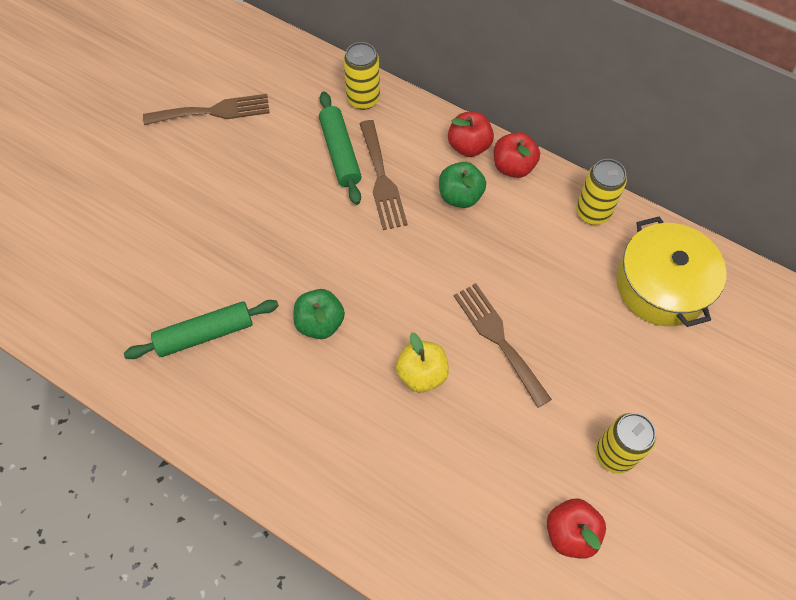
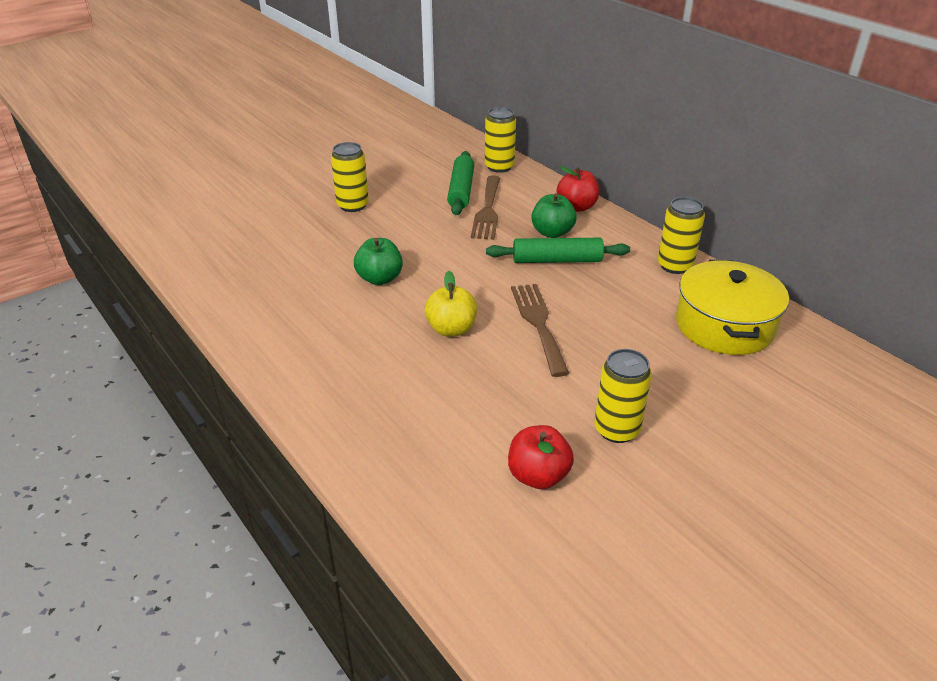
camera: 20 degrees right, 25 degrees down
(205, 334) = (279, 264): green rolling pin -> green rolling pin (557, 260)
(213, 111) = (373, 152): brown fork -> none
(236, 213) = (352, 205): none -> yellow can
(513, 167) = (611, 225): red apple -> none

